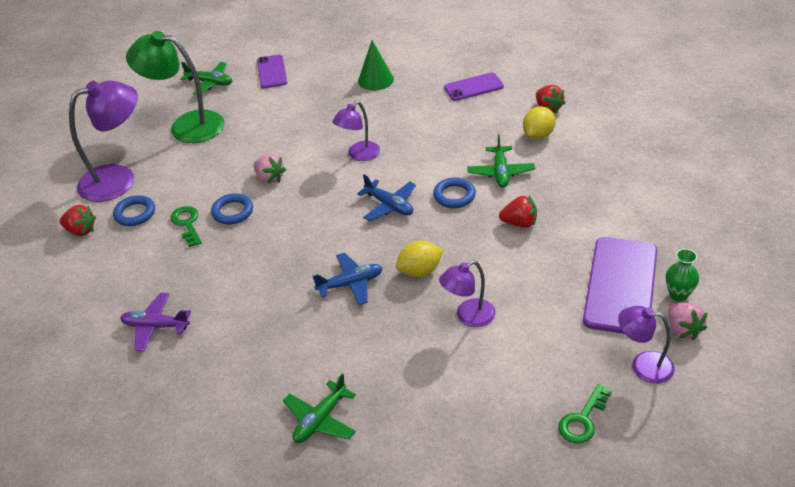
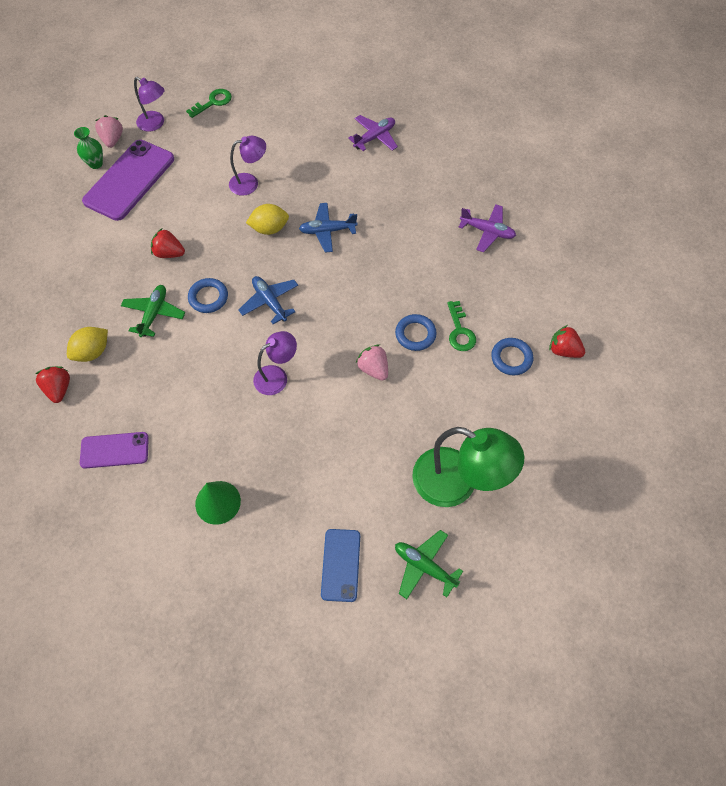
camera: 170 degrees left, 20 degrees up
(118, 179) = (532, 414): purple lamp -> none
(272, 72) = (340, 565): purple phone -> blue phone
(320, 420) = (374, 137): green plane -> purple plane

